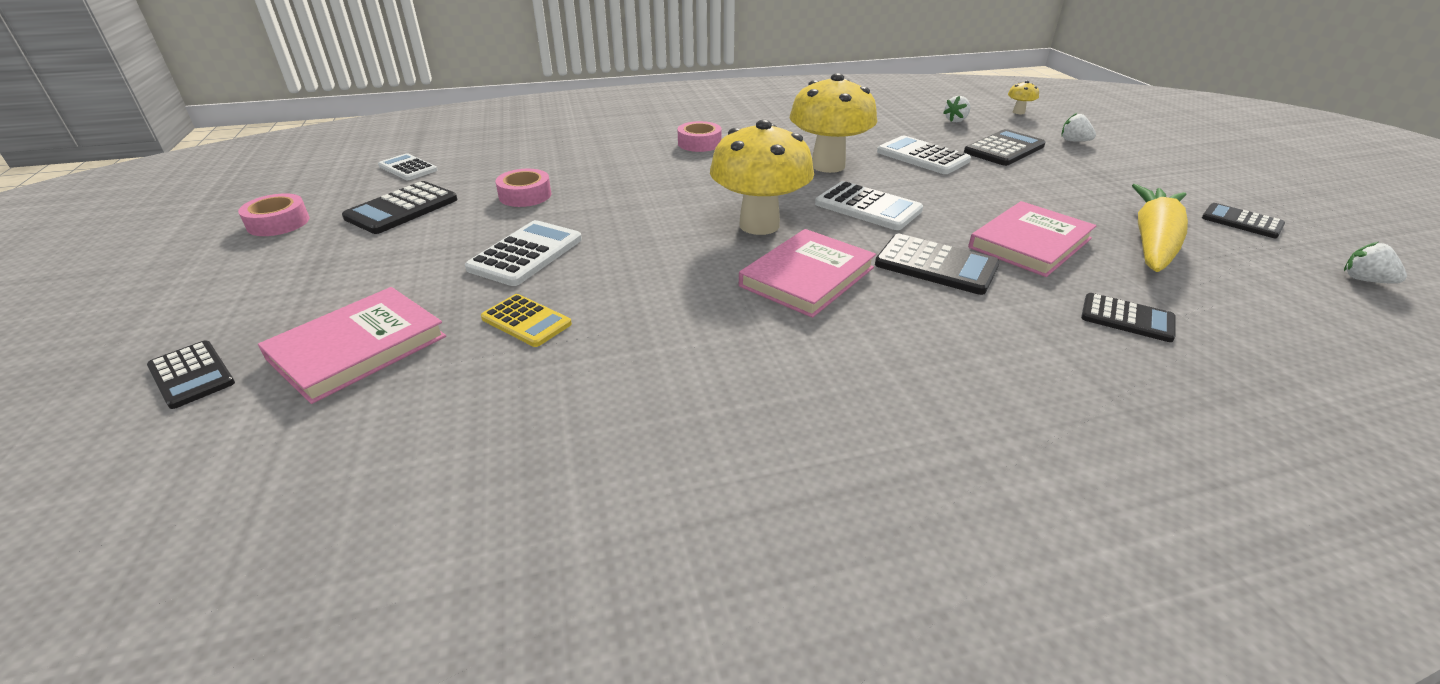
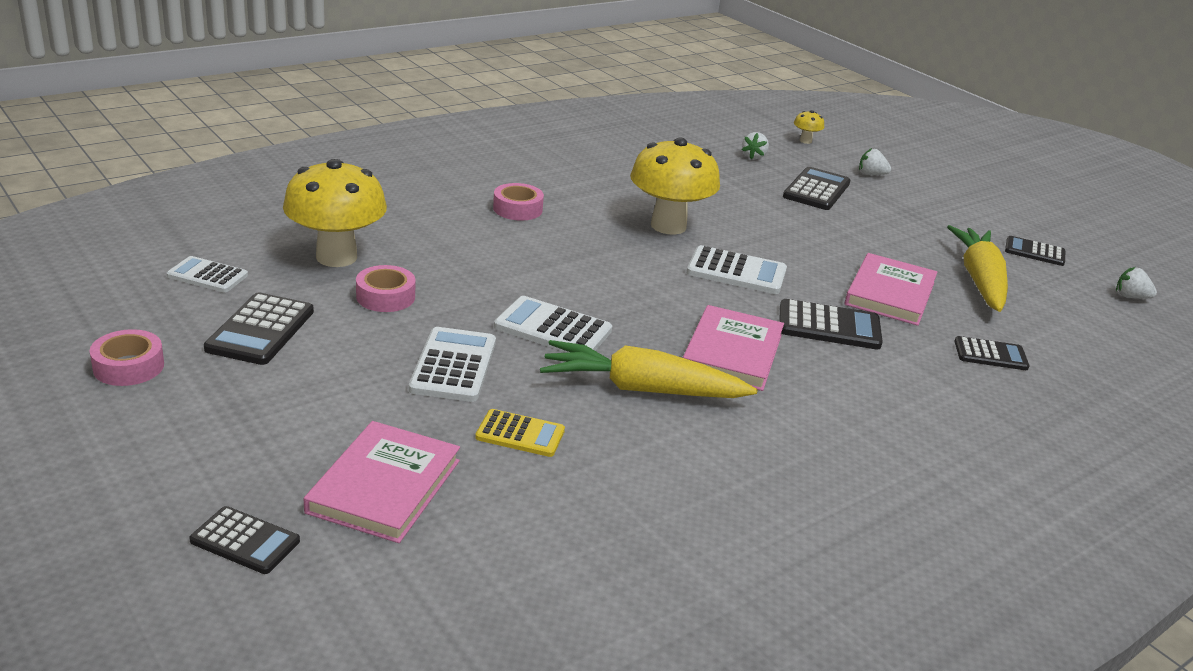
camera: 25 degrees left, 5 degrees down
(683, 297) = (642, 389): none -> yellow carrot
(759, 225) = (652, 304): yellow mushroom -> yellow mushroom (336, 257)
(922, 156) = (749, 206): white calculator -> white calculator (553, 329)

